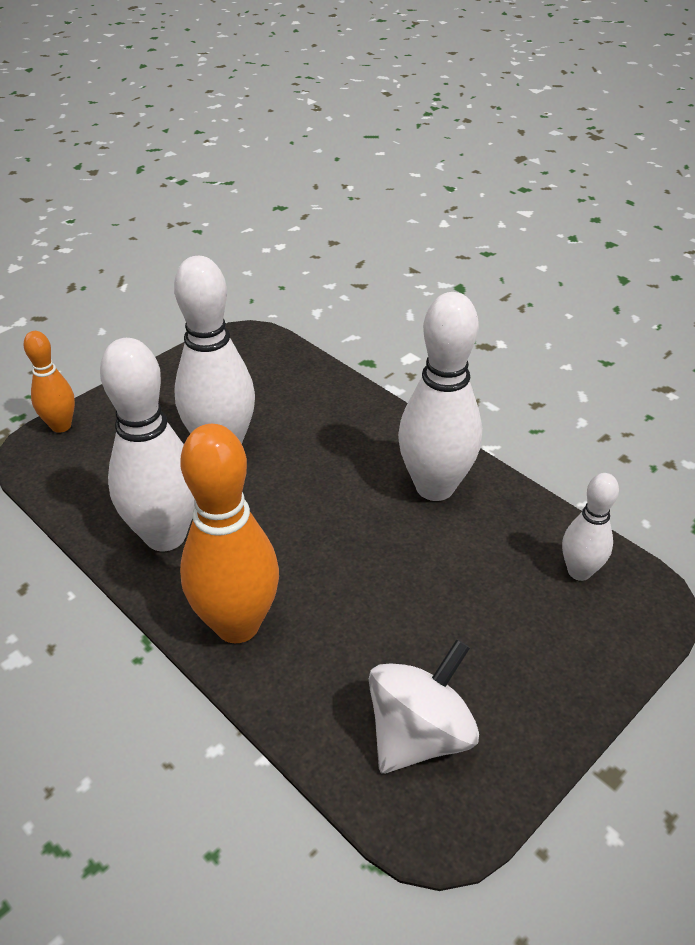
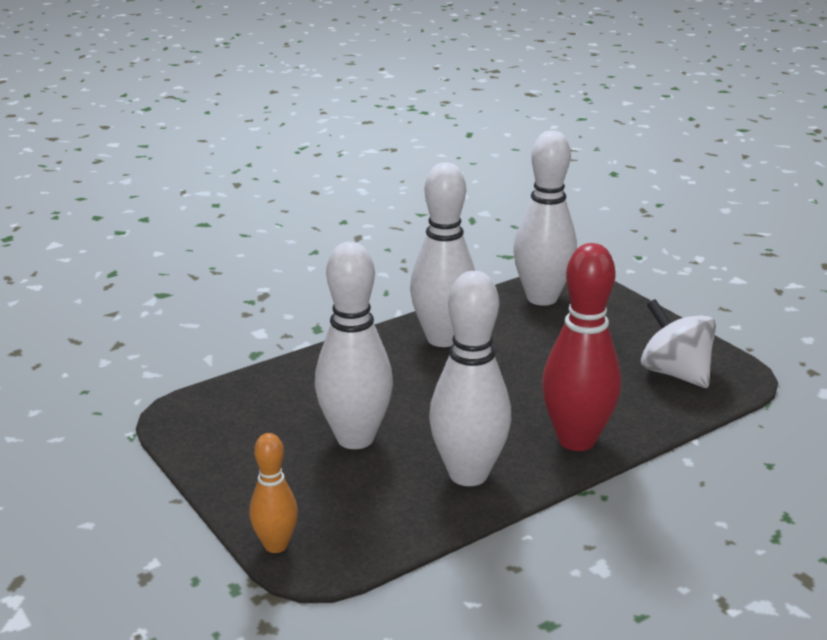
camera: 80 degrees left, 15 degrees down
(237, 624) = (576, 440): orange bowling pin -> red bowling pin
(579, 571) = (542, 298): white bowling pin -> white bowling pin, size x1.84

